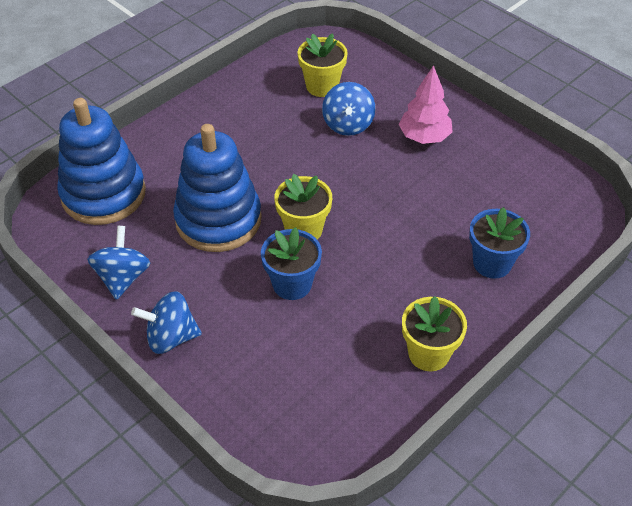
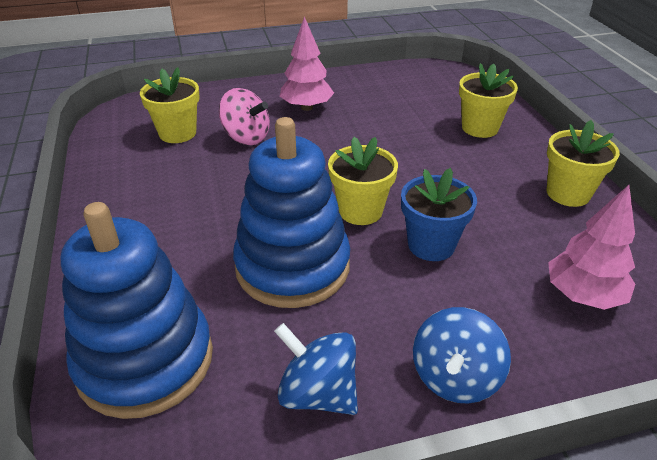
camera: 60 degrees left, 10 degrees down
(294, 390) = (583, 295): none -> pink tree
(348, 124) = (246, 137): blue spinning top -> pink spinning top
(492, 263) = (480, 128): blue flower pot -> yellow flower pot

